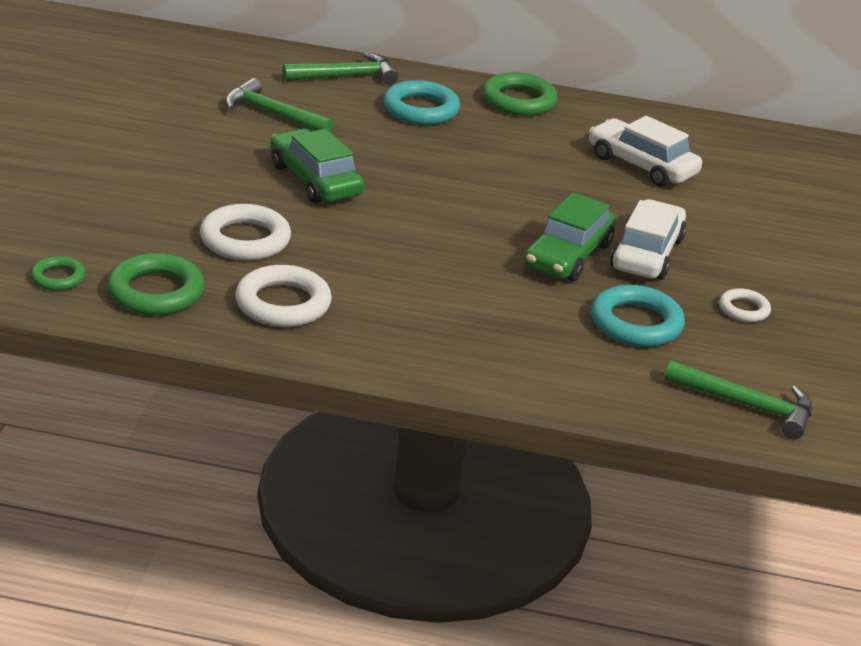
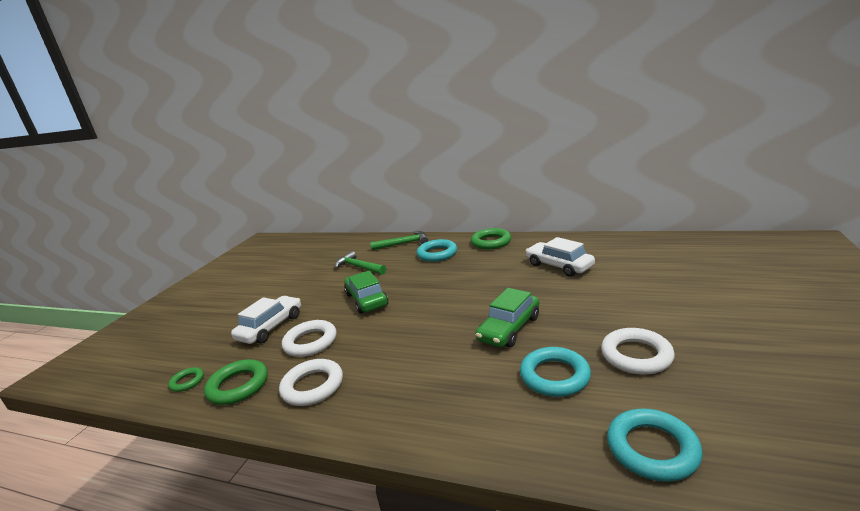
camera: 15 degrees right, 10 degrees down
(647, 254) = (562, 321): white car -> white car (271, 327)
(744, 309) = (636, 355): white ring -> white ring, size x1.78
(747, 405) = (652, 449): green hammer -> turquoise ring

